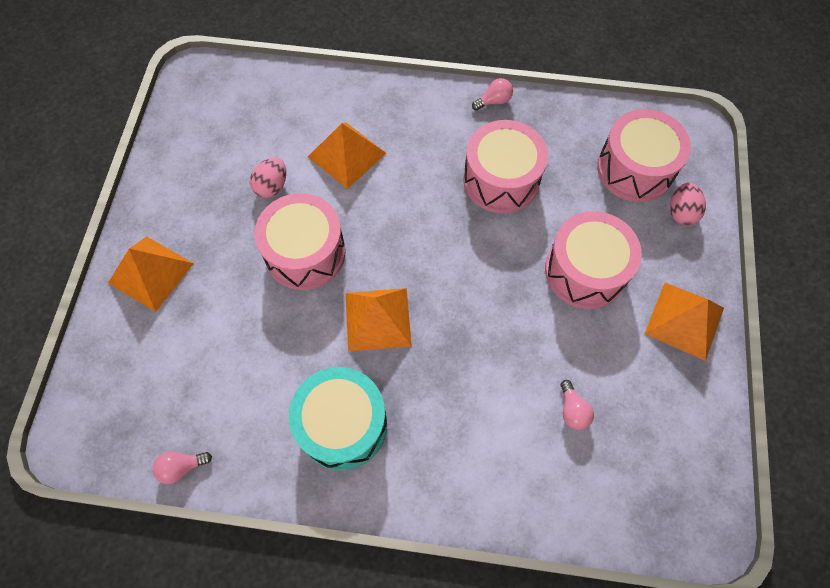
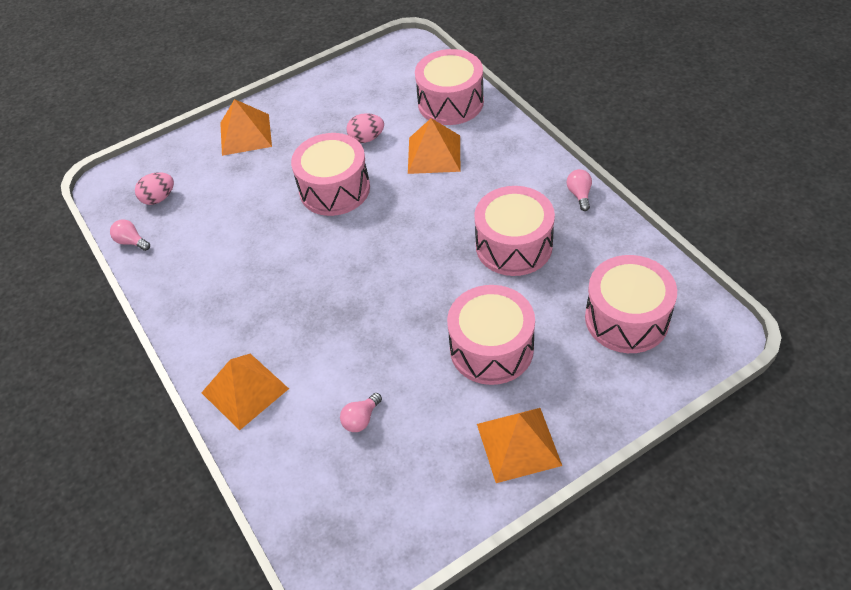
camera: 55 degrees right, 15 degrees down
(301, 99) = (450, 102): none -> pink drum
(342, 424) = (228, 296): turquoise drum -> none
(377, 319) = (323, 259): orange pyramid -> orange pyramid (244, 390)
(494, 101) = (579, 194): pink light bulb -> pink light bulb turned 120 degrees counterclockwise
(681, 212) = (622, 376): pink egg -> pink egg (159, 198)

